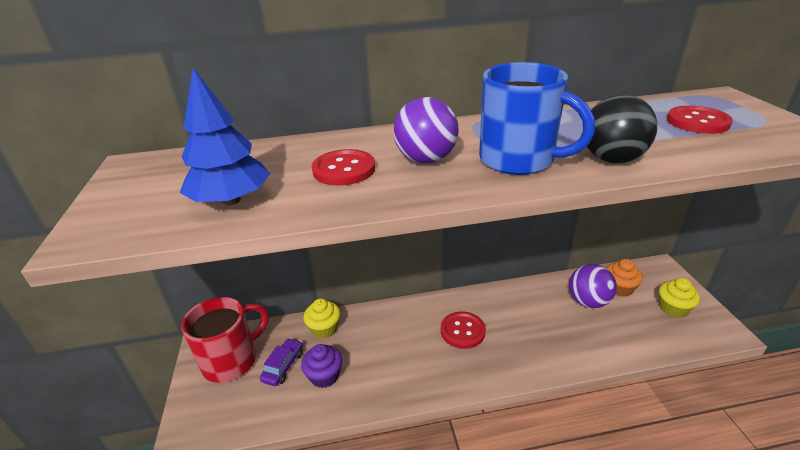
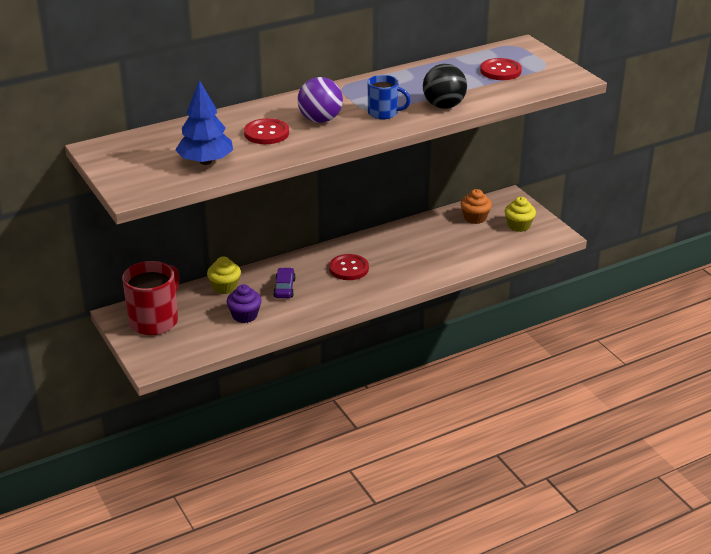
camera: 20 degrees left, 0 degrees up
(283, 366) = (205, 316): purple car -> purple car (284, 288)
(519, 160) = (384, 113): blue mug -> blue mug, size x0.59
(588, 301) = (449, 232): purple ball -> none

